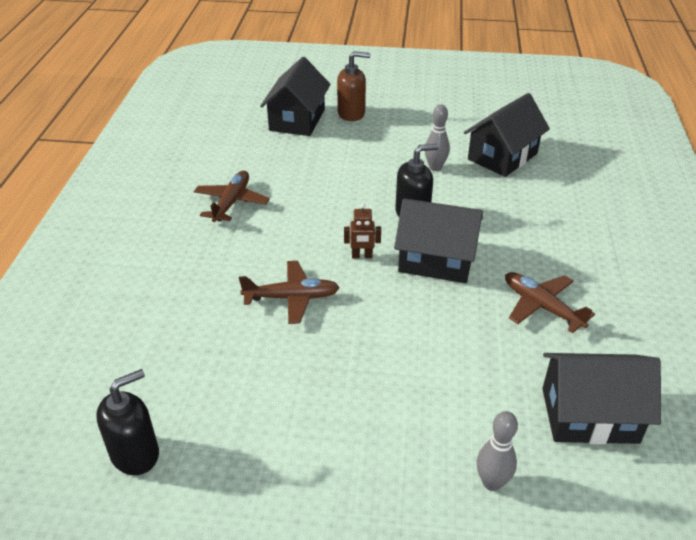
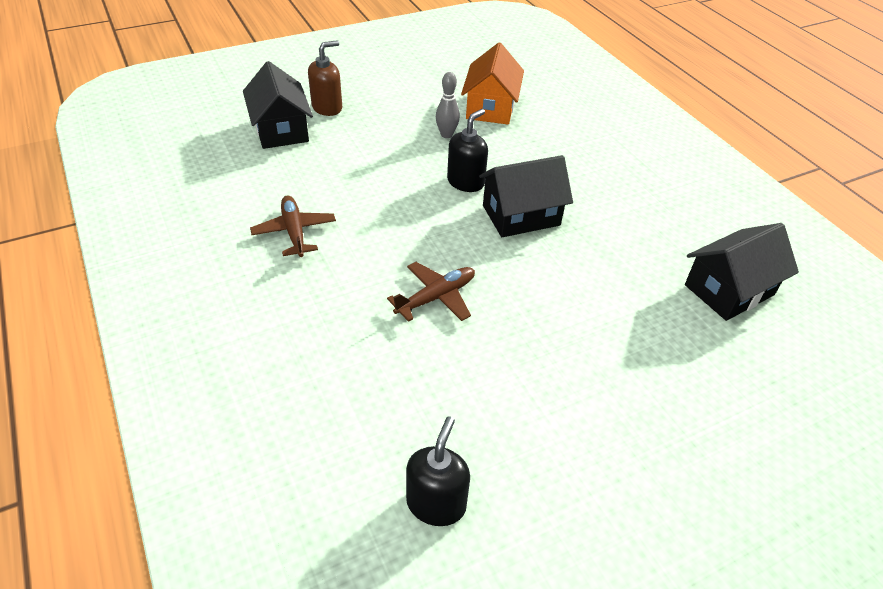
camera: 35 degrees left, 5 degrees up
(362, 256) = (459, 235): brown robot -> none
(492, 482) = (716, 372): grey bowling pin -> none
(502, 156) = (490, 107): black house -> orange house
(541, 306) = (628, 221): brown plane -> none

